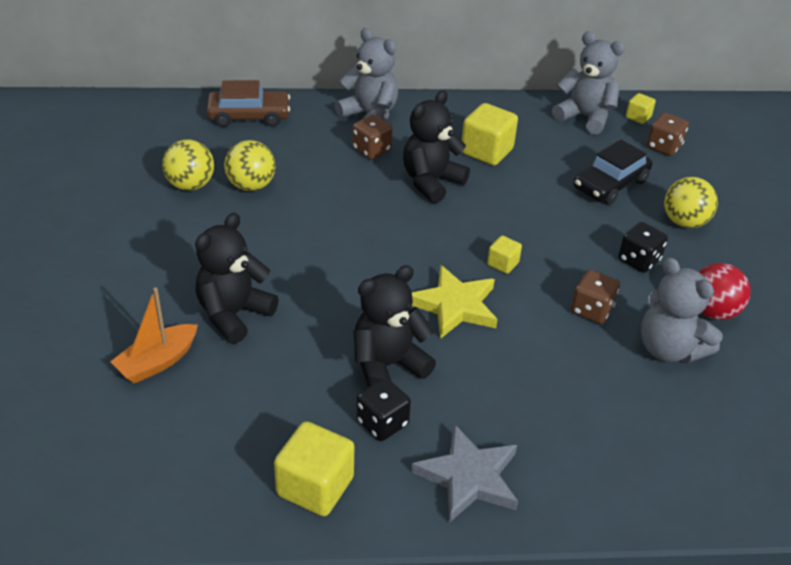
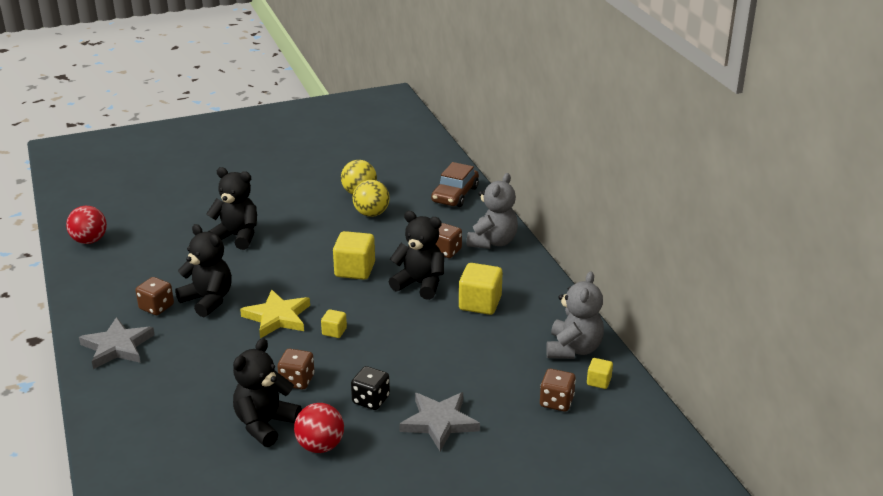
camera: 75 degrees right, 10 degrees down
(138, 492) = (89, 241): none -> red ball
(157, 362) = (187, 222): orange boat -> none
(249, 116) = (455, 195): brown car -> brown car turned 45 degrees clockwise
(315, 486) = (101, 293): yellow cube -> yellow cube (355, 270)
(382, 423) = (156, 307): black dice -> brown dice
(610, 184) = (473, 374): black car -> none
(669, 349) = (265, 424): grey teddy bear -> black teddy bear
(684, 222) = (439, 422): yellow ball -> grey star

